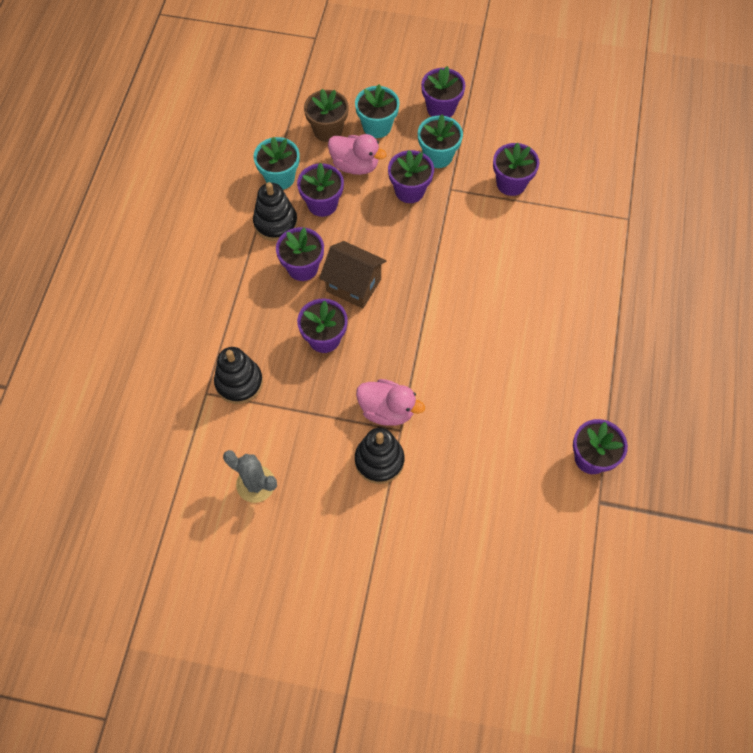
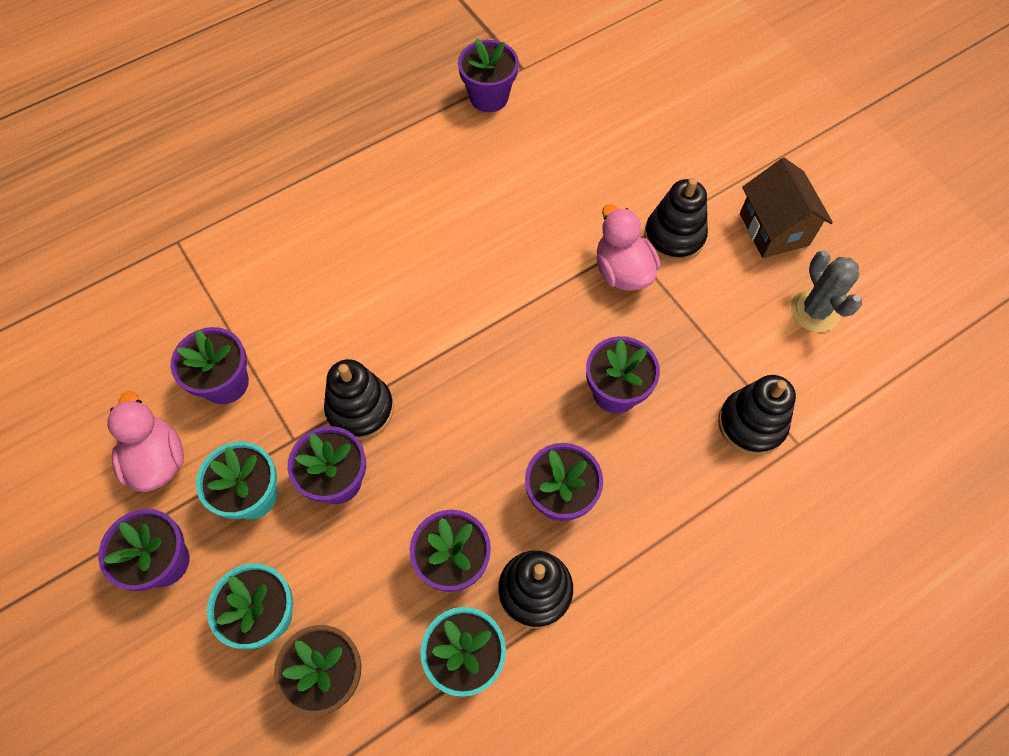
camera: 135 degrees left, 0 degrees up
(353, 285) = (525, 422): brown house -> brown house (774, 229)
(355, 165) = (357, 580): pink duck -> pink duck (157, 460)
(437, 225) = (360, 409): none -> black stacking toy

